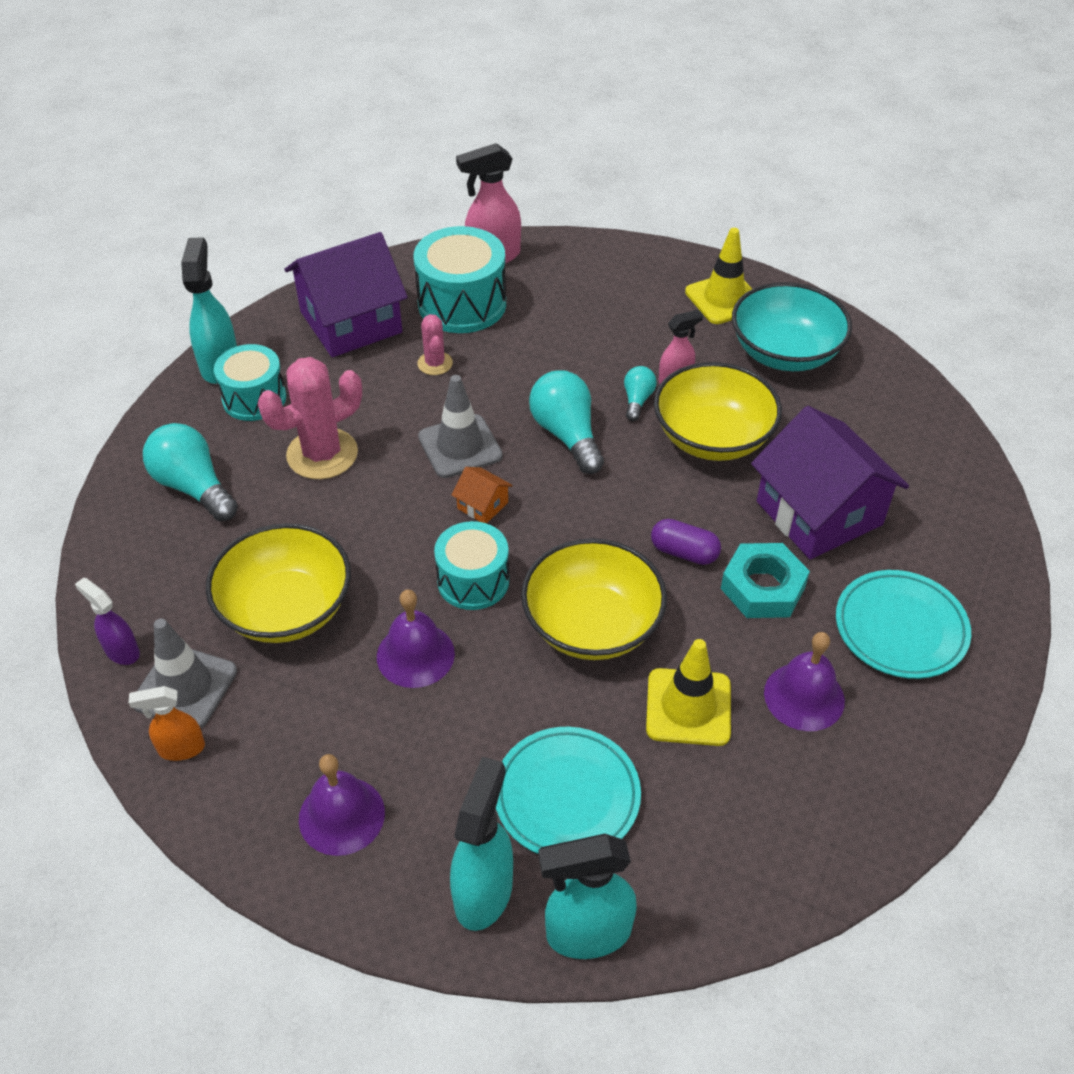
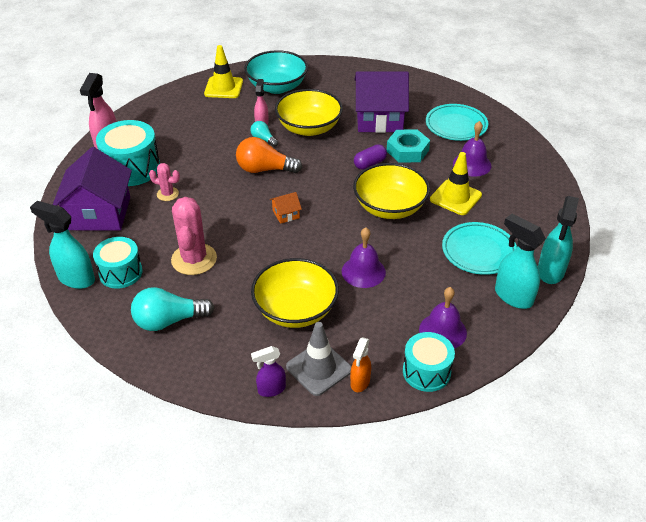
camera: 60 degrees left, 5 degrees down
(460, 446) = (238, 207): grey traffic cone -> none
(473, 581) = (332, 235): turquoise drum -> turquoise drum (426, 372)
(567, 435) = (264, 169): turquoise light bulb -> orange light bulb

